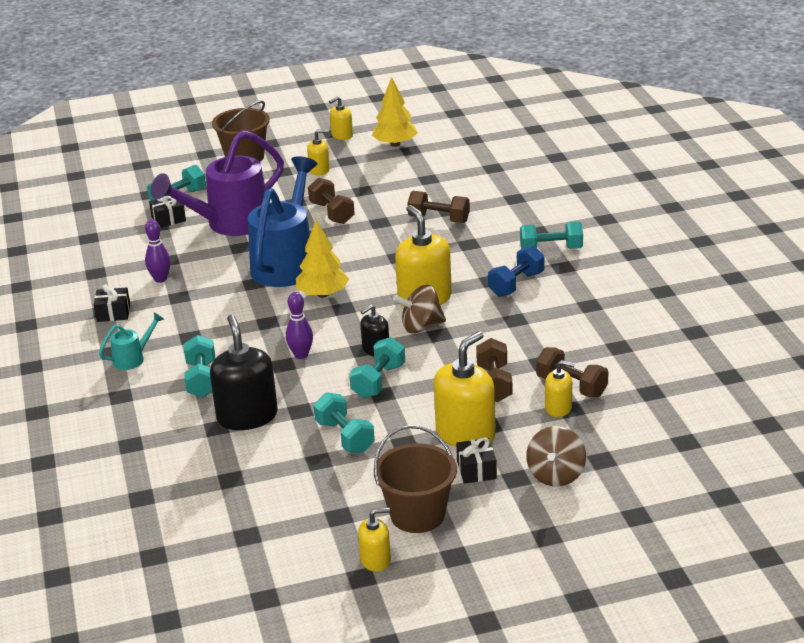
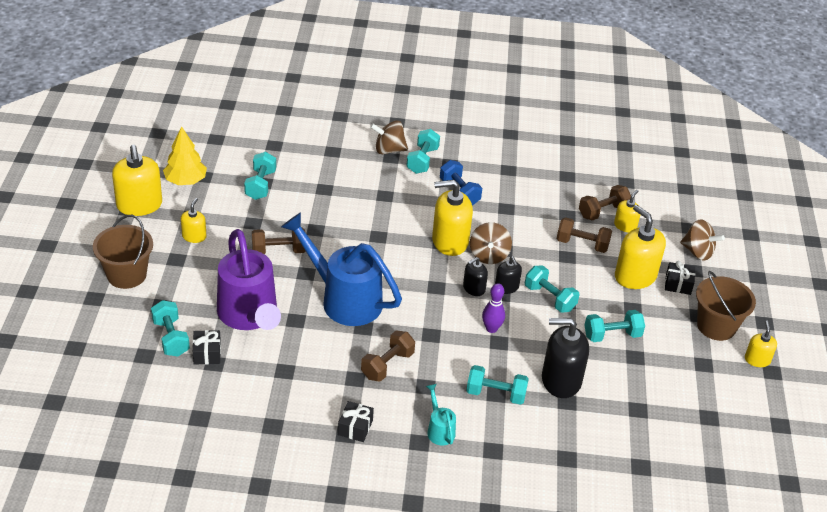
camera: 75 degrees left, 10 degrees up
(160, 279) = (316, 383): purple bowling pin -> none
(323, 294) = (408, 292): yellow tree -> none
(342, 135) = (139, 205): yellow soap dispenser -> yellow soap dispenser, size x1.87
(358, 330) = (473, 288): none -> black soap dispenser
(423, 178) = (260, 185): none -> turquoise dumbbell
(439, 219) = (335, 198): brown dumbbell -> brown dumbbell (387, 365)
(549, 227) = (389, 150): none -> brown spinning top

